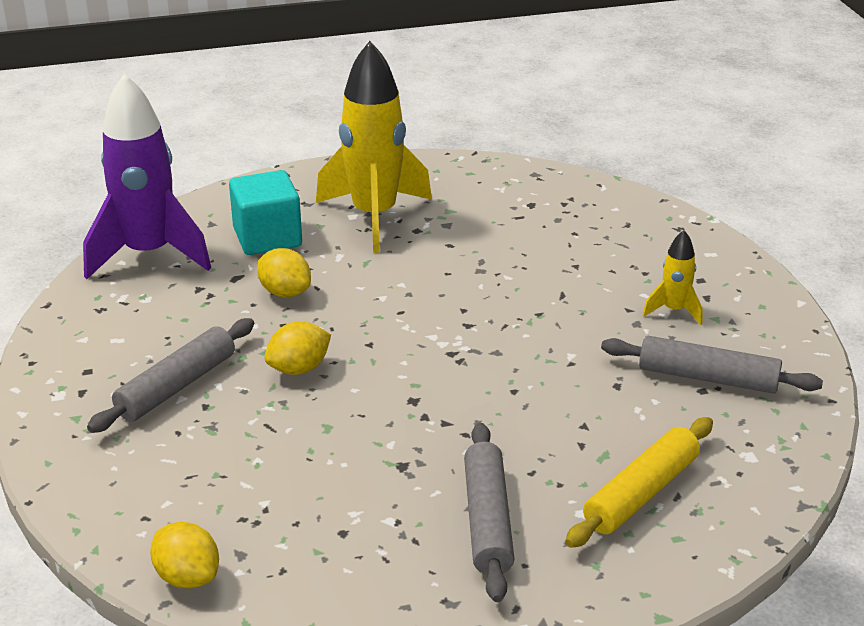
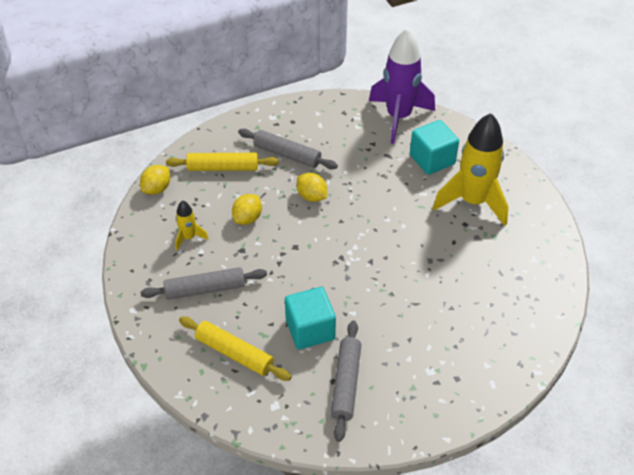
camera: 80 degrees right, 15 degrees up
(171, 473) = (223, 168): none -> yellow rolling pin
(285, 292) = (379, 178): yellow lemon -> yellow lemon (247, 218)
(599, 402) = (310, 329): none -> turquoise cube
(674, 310) = (414, 363): yellow rocket -> yellow rocket (189, 238)

